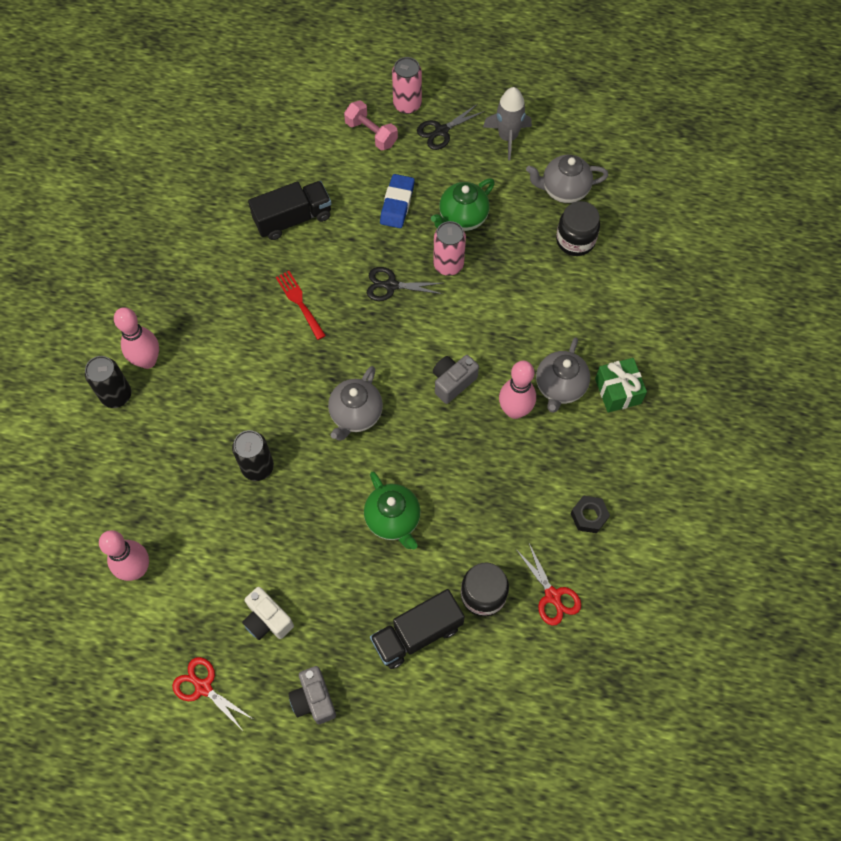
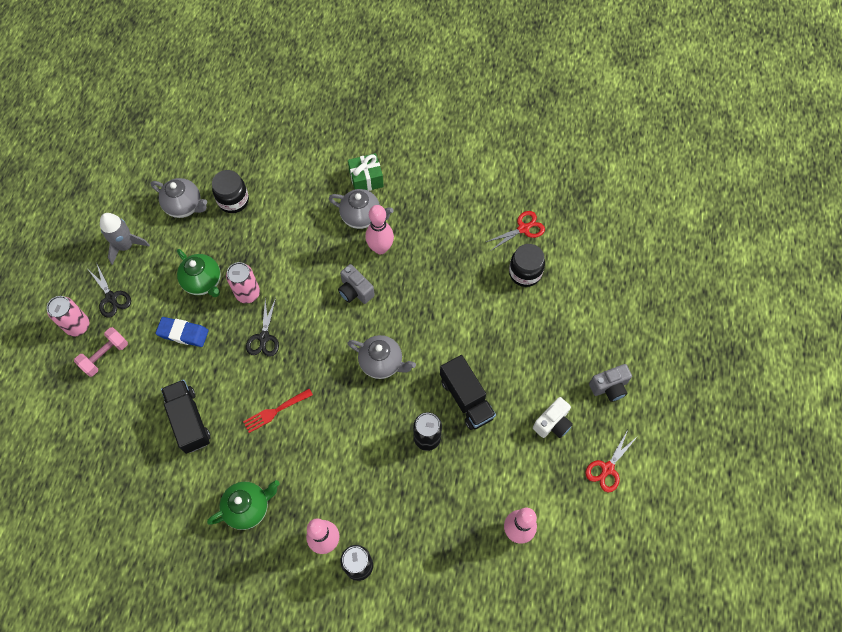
camera: 90 degrees left, 0 degrees up
(393, 520) = (470, 334): green teapot -> green teapot (248, 508)
(417, 634) = (556, 317): black truck -> black truck (466, 398)
(564, 190) = (184, 206): grey teapot -> grey teapot turned 60 degrees counterclockwise
(589, 516) = (464, 203): black nut -> none

